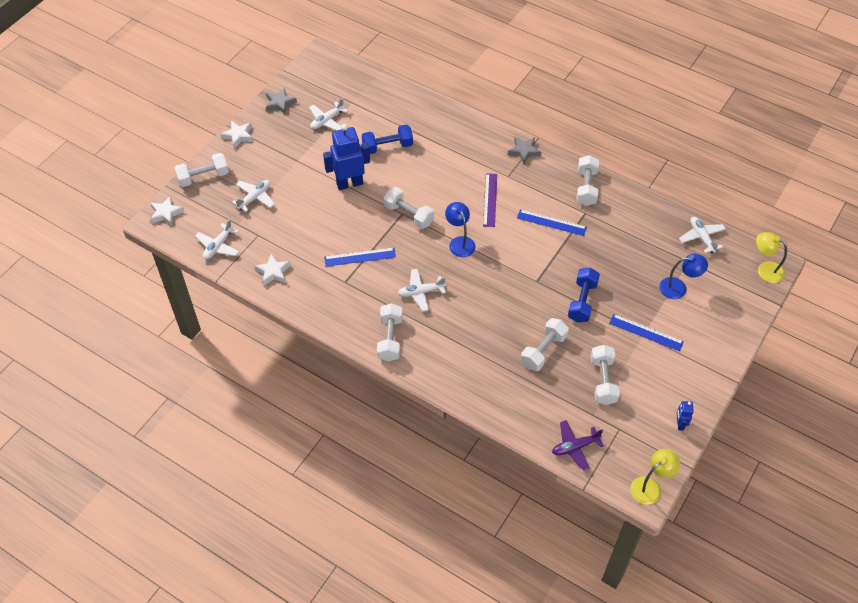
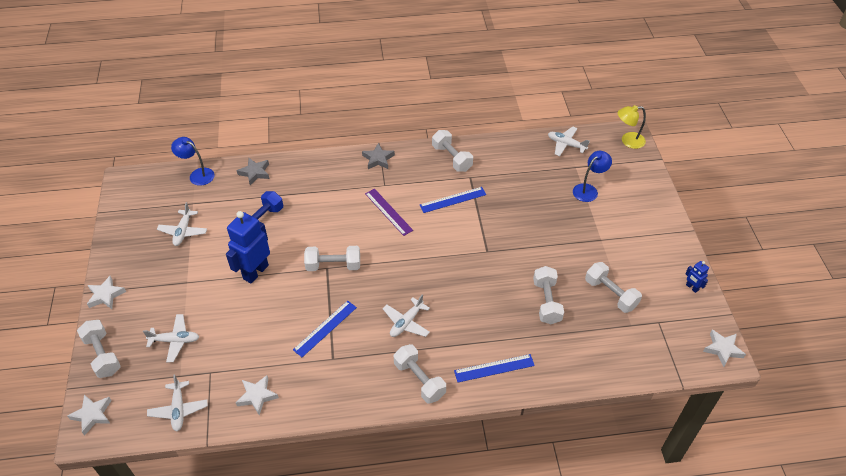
camera: 40 degrees left, 5 degrees down
(203, 177) = (103, 355): white dumbbell -> white dumbbell turned 60 degrees counterclockwise
(255, 198) = (175, 341): white plane -> white plane turned 90 degrees clockwise
(280, 103) = (122, 242): grey star -> grey star (255, 173)
(460, 242) = (397, 260): blue lamp -> blue lamp (197, 174)
(575, 447) = (645, 360): purple plane -> none
(582, 301) = (535, 244): blue dumbbell -> none
(646, 332) = (601, 237): blue ruler -> blue ruler (494, 368)
(650, 486) = (722, 349): yellow lamp -> white star

